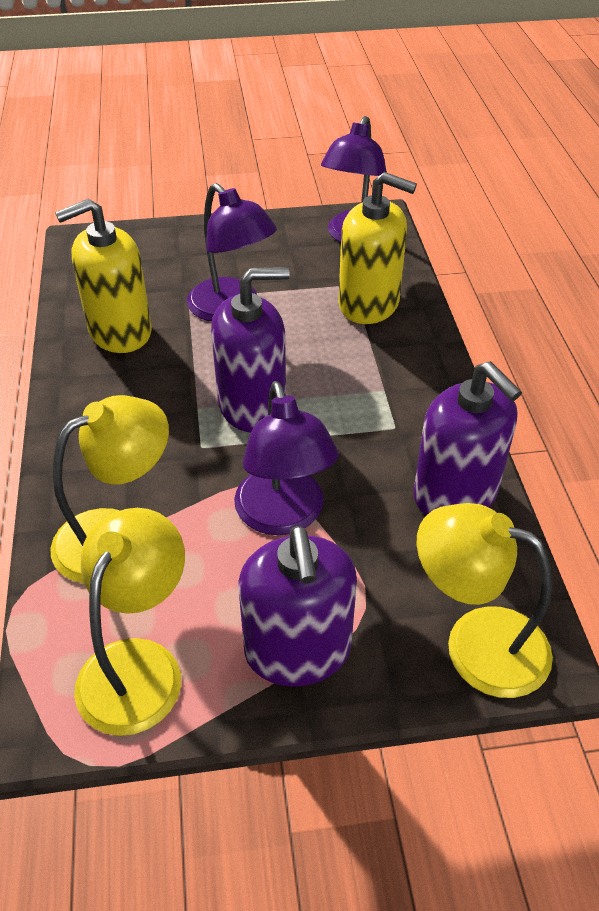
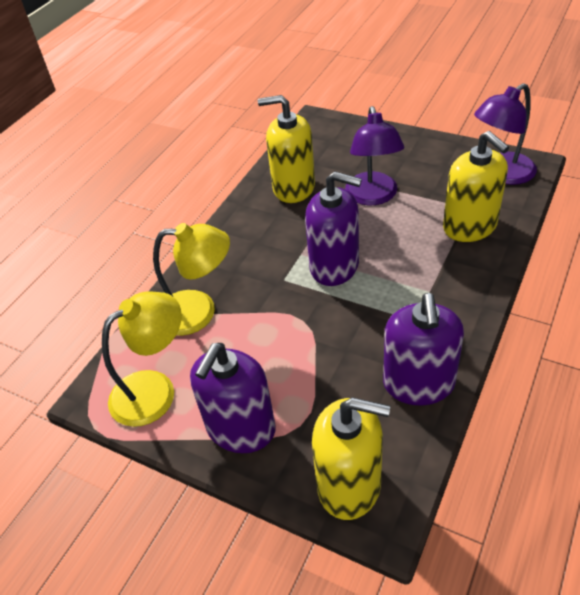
camera: 40 degrees right, 0 degrees up
(284, 516) = (297, 345): purple lamp -> none
(476, 643) = (349, 485): yellow lamp -> yellow soap dispenser

